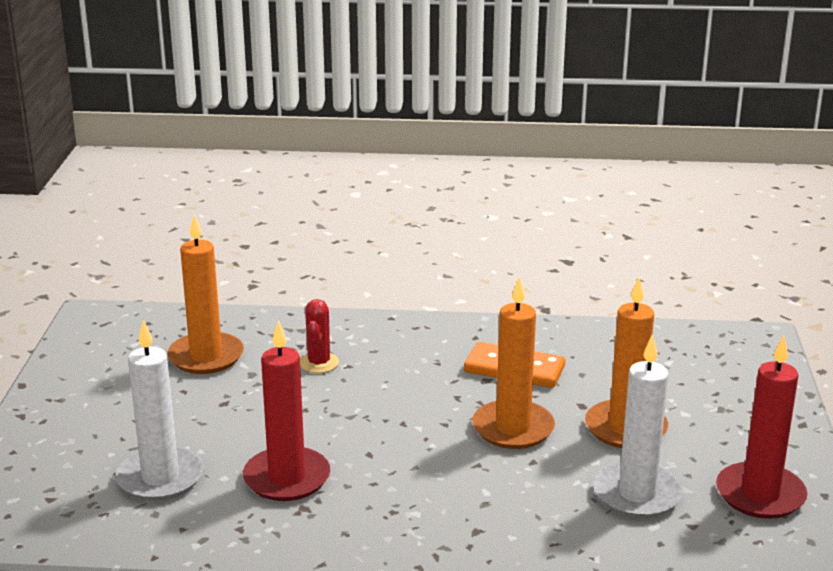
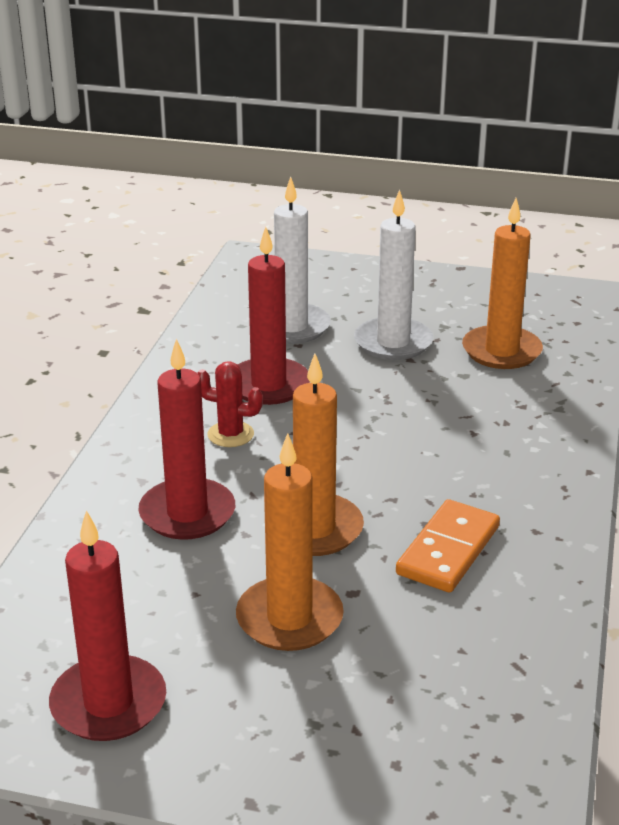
camera: 100 degrees right, 5 degrees up
(319, 363) = (481, 414): red cactus -> red cactus (230, 434)
(518, 495) = (187, 513): none -> red candle
(637, 494) = (153, 598): white candle -> white candle (393, 343)

